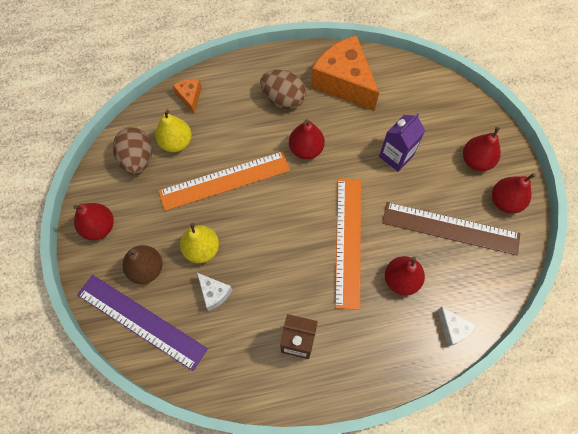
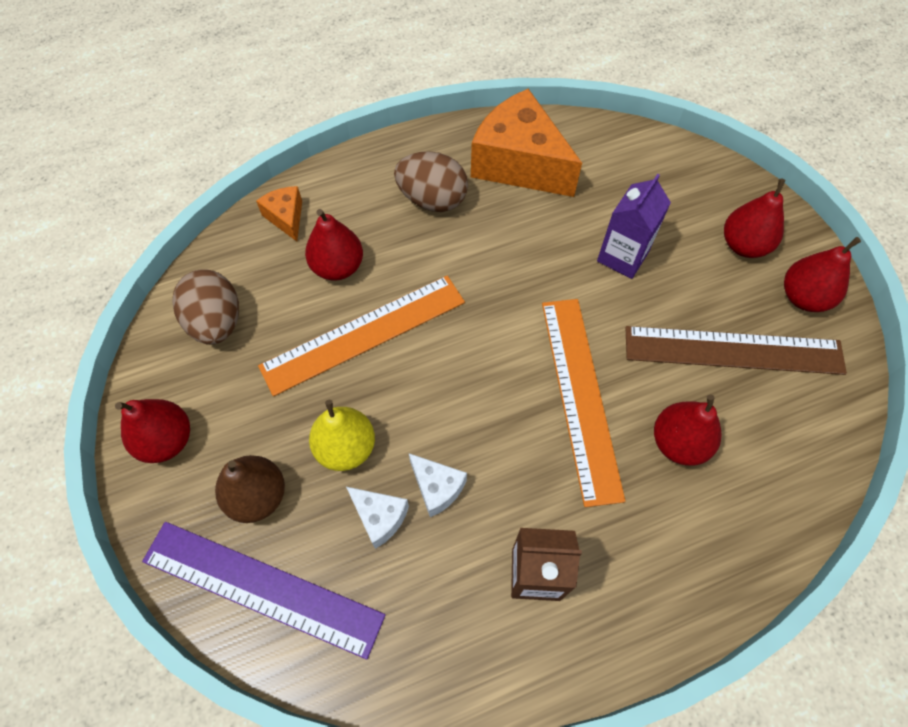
camera: 10 degrees left, 5 degrees down
(176, 142) = (275, 287): yellow pear -> none
(306, 149) = (483, 267): red pear -> red pear (338, 267)
(453, 329) = (781, 507): white cheese -> white cheese (437, 487)

